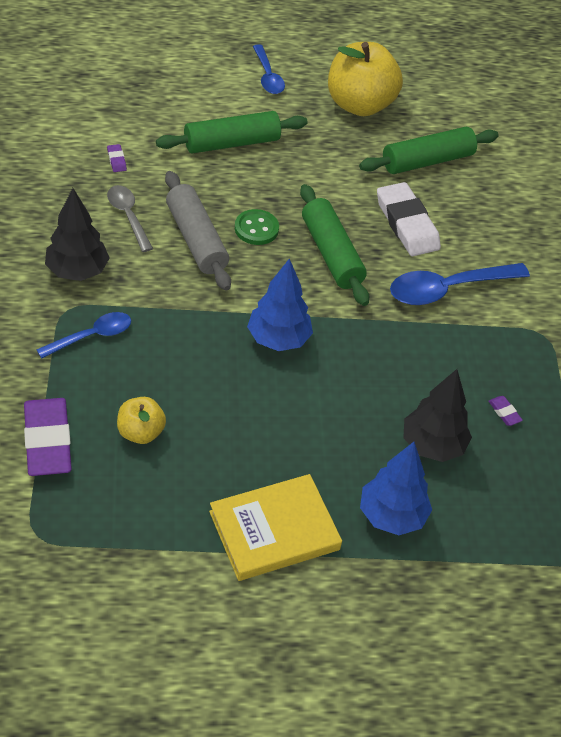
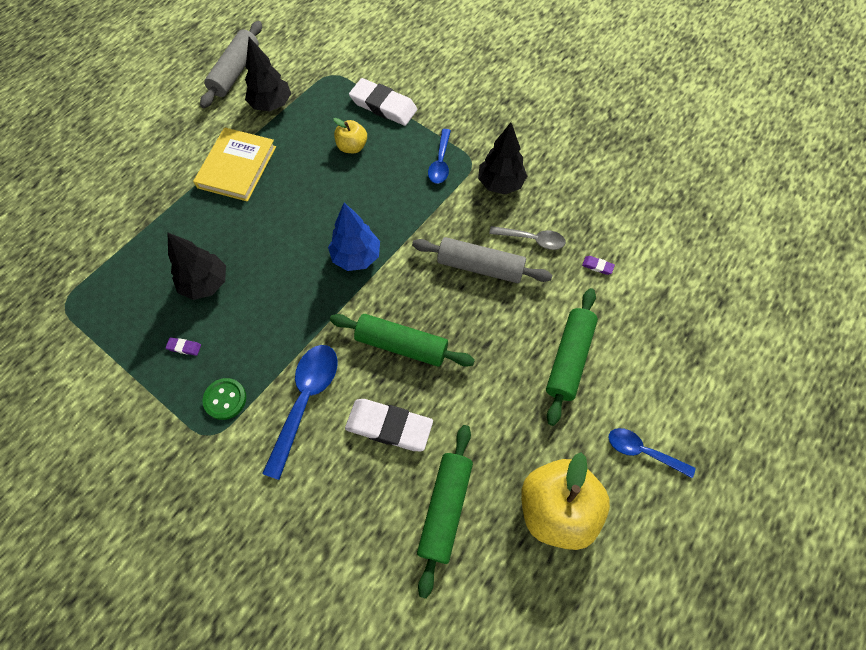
camera: 135 degrees right, 15 degrees up
(48, 441) = (383, 106): purple eraser -> white eraser
(126, 661) = (235, 72): none -> grey rolling pin
(148, 568) = (271, 105): none -> black tree
(256, 229) = (463, 312): green button -> green button (225, 399)
(391, 516) = (188, 226): blue tree -> none

